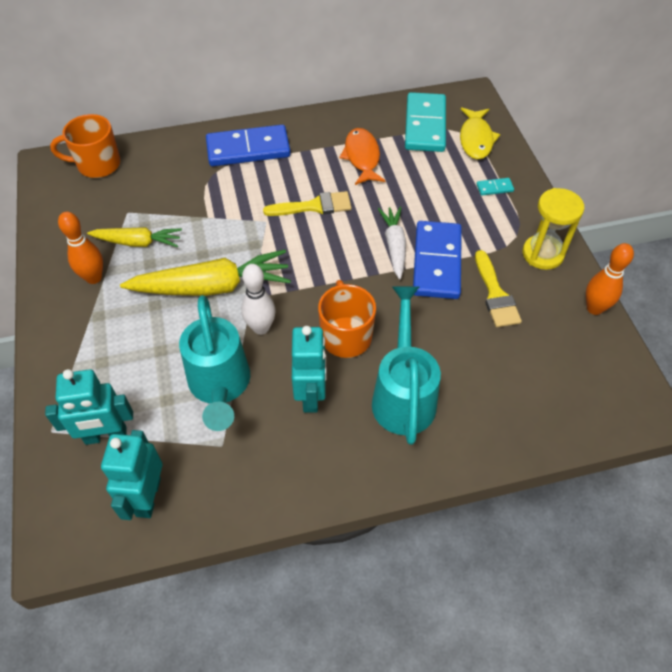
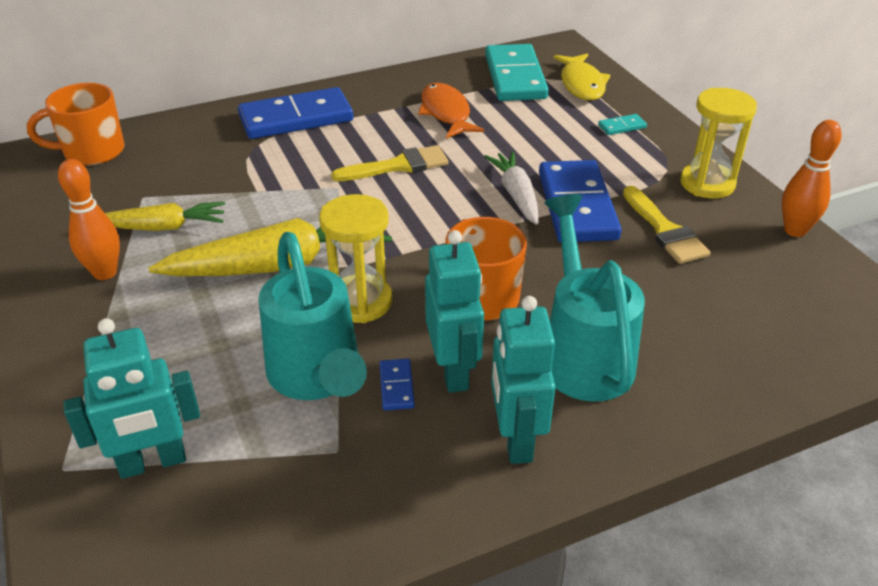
camera: 10 degrees left, 15 degrees down
(148, 497) = (234, 536): turquoise robot -> turquoise robot (515, 439)
(261, 328) = (360, 302): white bowling pin -> yellow hourglass
(270, 402) = (396, 386): none -> blue domino

